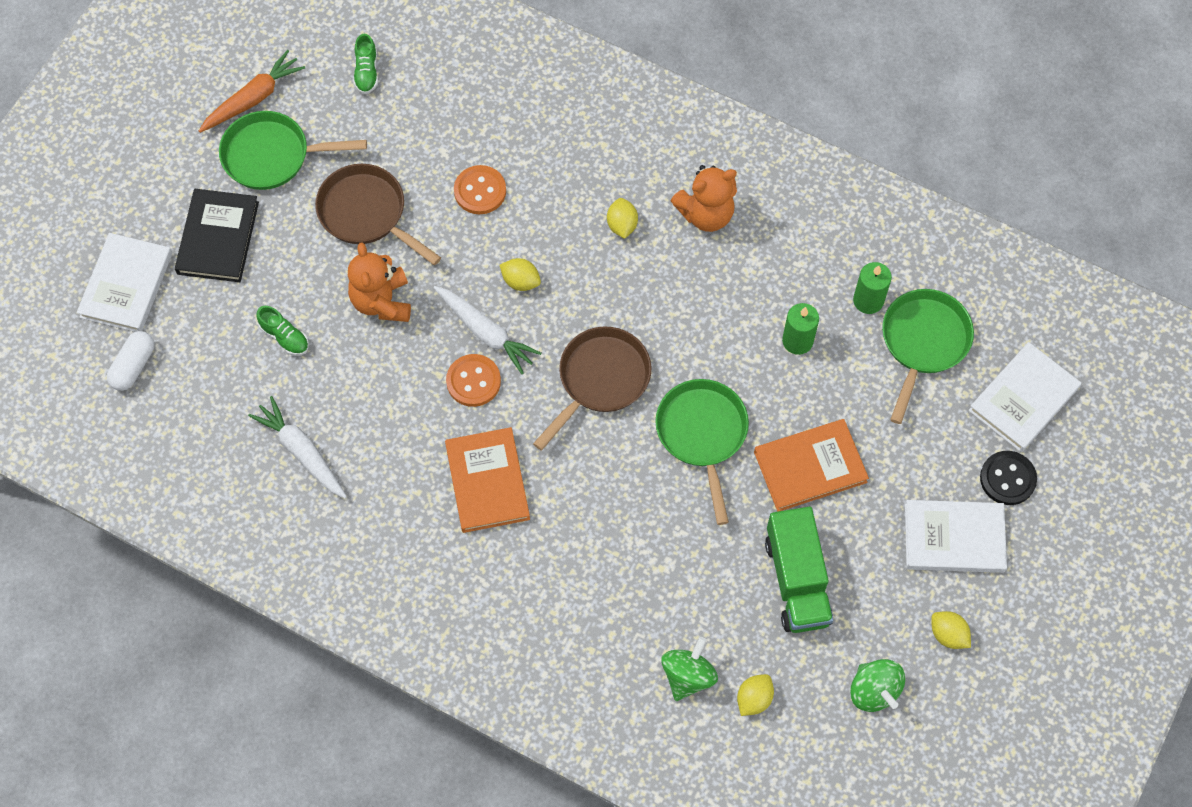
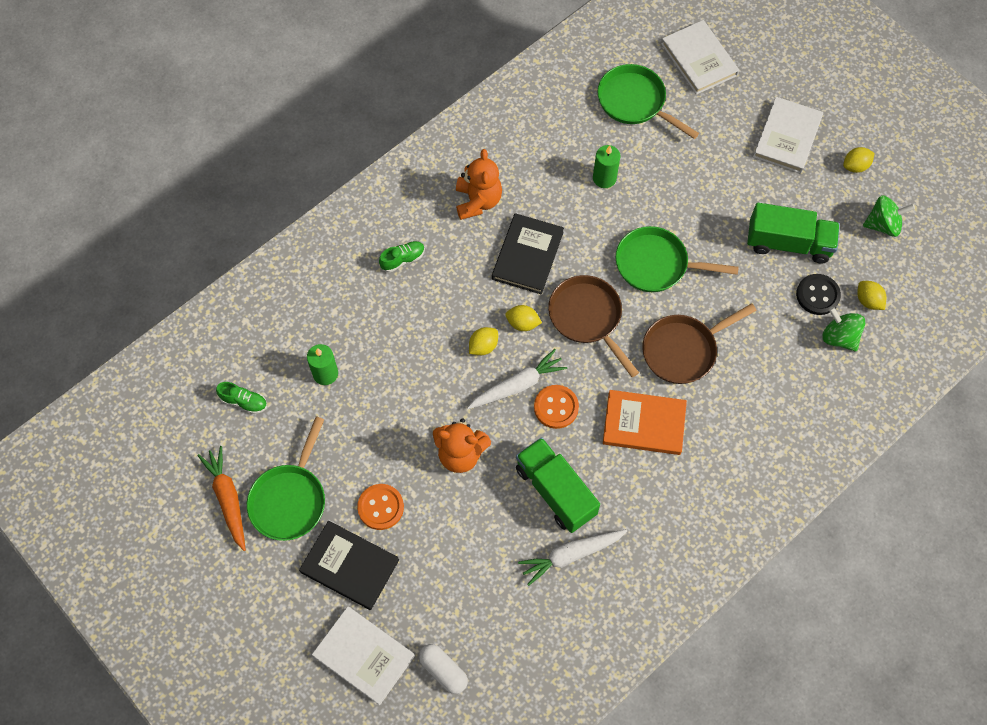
camera: 70 degrees left, 0 degrees up
(284, 337) = (463, 538): green shoe -> green shoe (402, 259)
(367, 213) = (376, 441): brown pan -> brown pan (683, 350)
(371, 412) = (555, 491): none -> green truck
(480, 191) = (392, 350): orange button -> orange button (380, 507)
(622, 225) = (464, 260): yellow lemon -> yellow lemon (522, 323)
(656, 290) = (528, 255): none -> black book
(810, 467) = (705, 205): orange book -> none
(868, 300) = (589, 123): green candle -> green candle (325, 373)
(1007, 479) = (754, 90): black button -> black button (817, 295)

